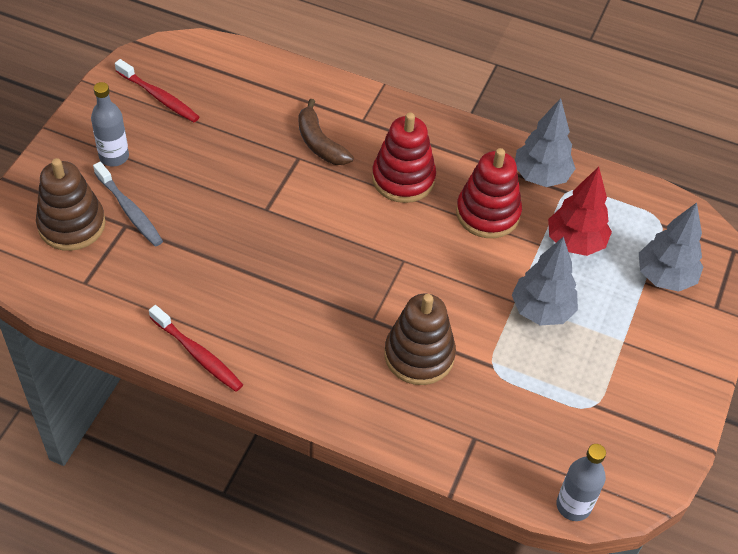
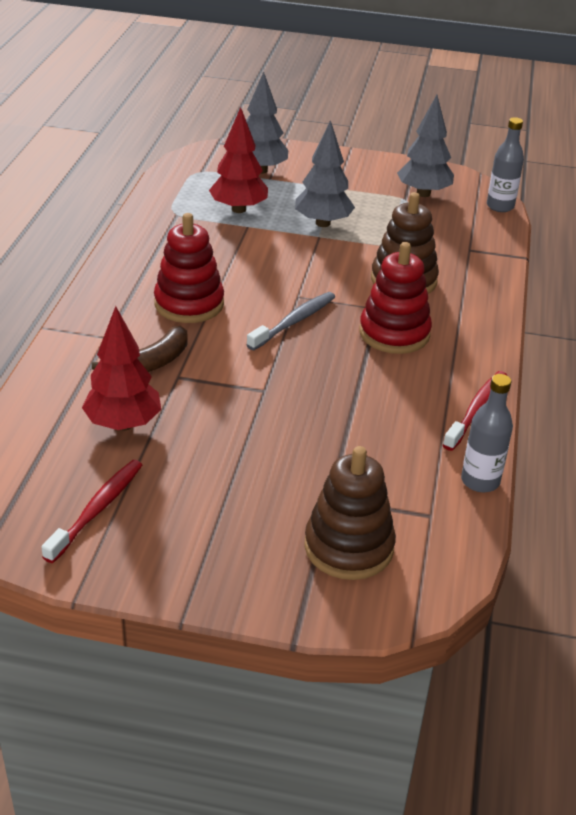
camera: 100 degrees left, 15 degrees down
(114, 157) = (220, 532): grey bottle -> grey bottle (480, 481)
(129, 210) = (305, 499): grey toothbrush -> grey toothbrush (294, 321)
(246, 119) = (123, 424): none -> red tree
(487, 213) = (219, 253): red stacking toy -> red stacking toy (394, 333)
(541, 176) = (162, 227): grey tree -> grey tree (423, 193)

